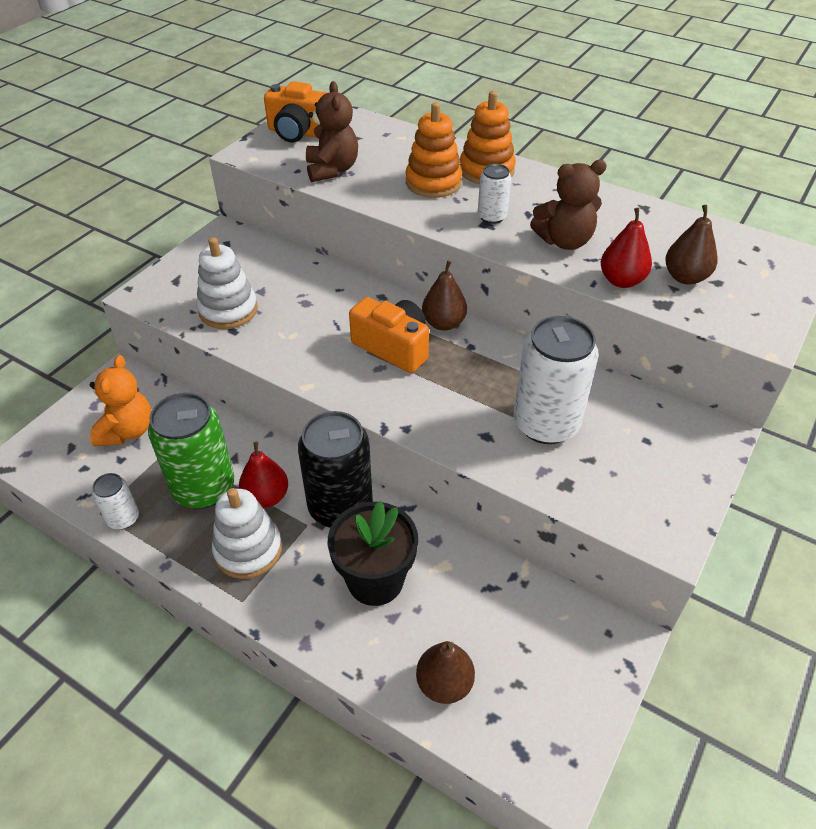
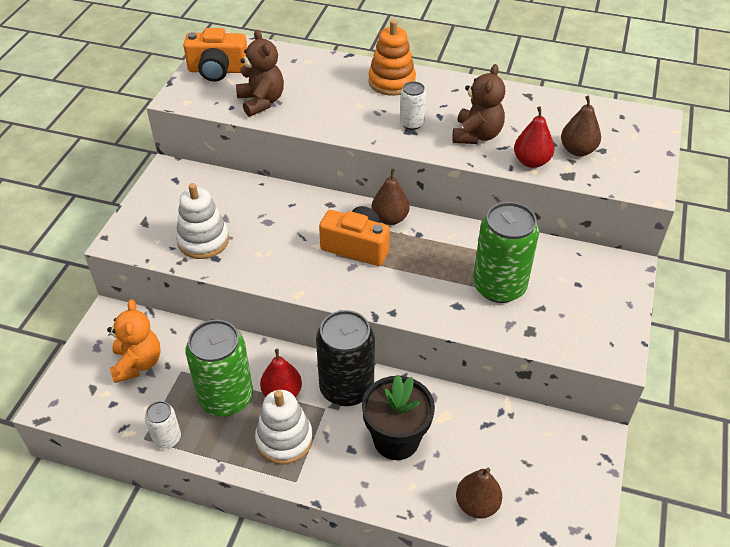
camera: 15 degrees left, 0 degrees up
(433, 182) = (352, 100): orange stacking toy -> none
(546, 424) = (499, 286): white can -> green can
(564, 241) = (476, 135): brown teddy bear -> brown teddy bear turned 45 degrees counterclockwise

